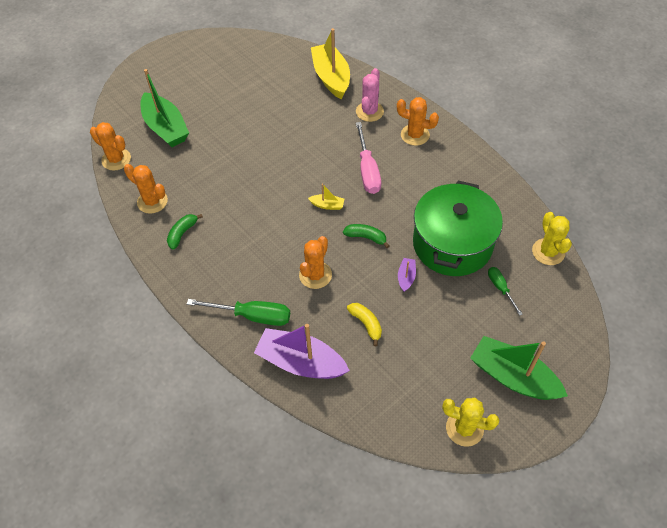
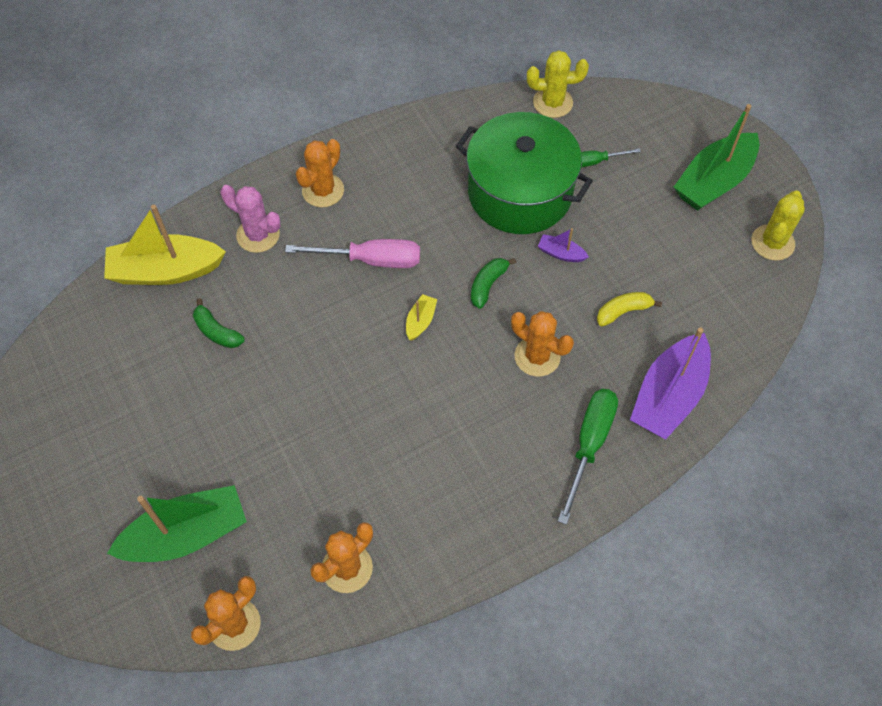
camera: 80 degrees left, 5 degrees up
(182, 233) = (424, 526): green banana -> green banana (217, 331)

